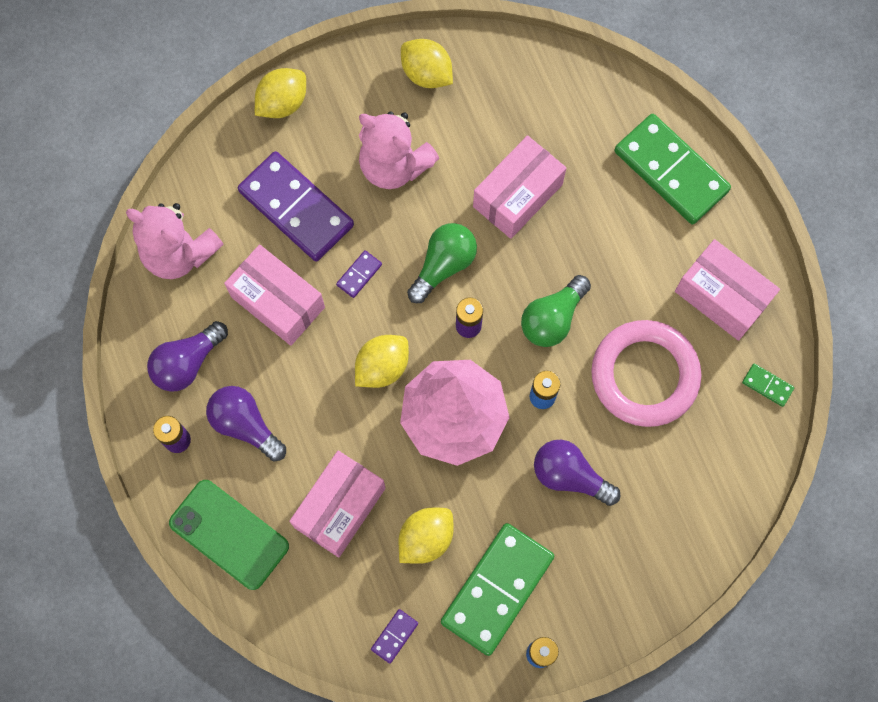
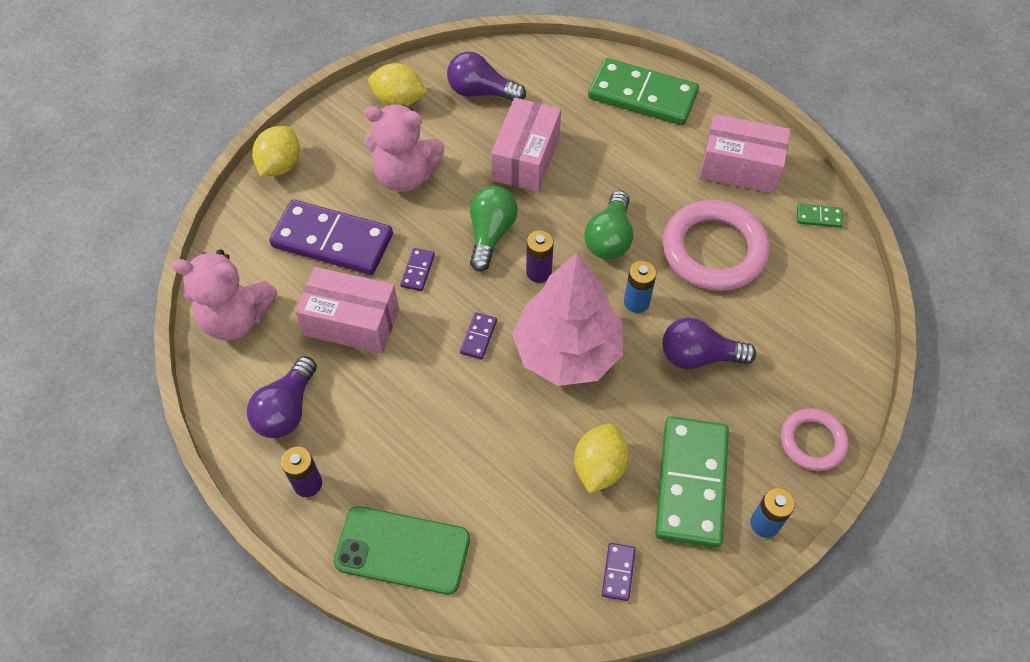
camera: 25 degrees left, 15 degrees down
(245, 425) = (371, 441): purple light bulb -> purple light bulb (481, 92)
(340, 507) = (501, 476): pink box -> none
(382, 367) = (478, 337): yellow lemon -> purple domino
(624, 602) = (812, 441): none -> pink ring

